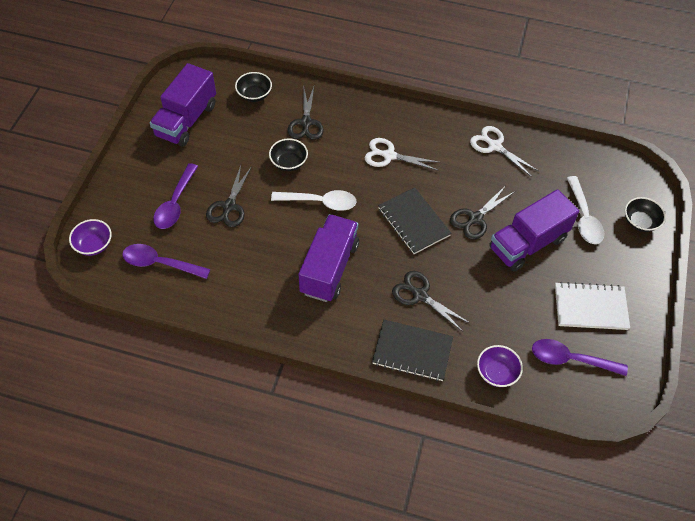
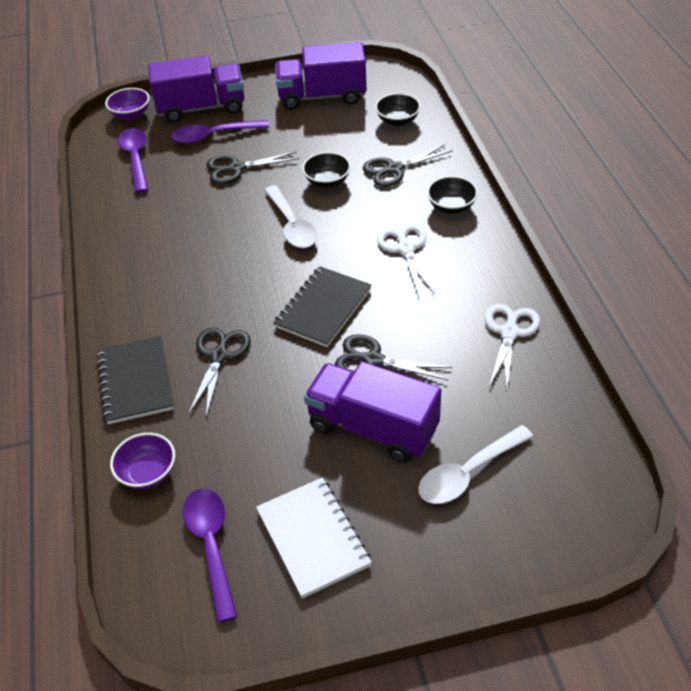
camera: 65 degrees right, 10 degrees down
(329, 268) = (207, 269): purple truck -> purple truck (201, 108)
(640, 222) = (516, 546): black bowl -> black bowl (451, 207)

